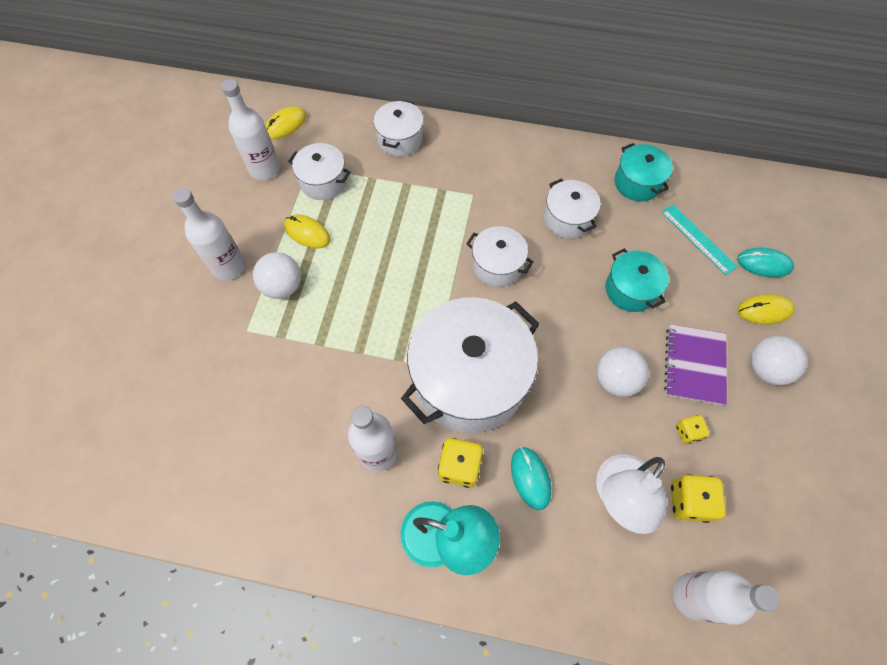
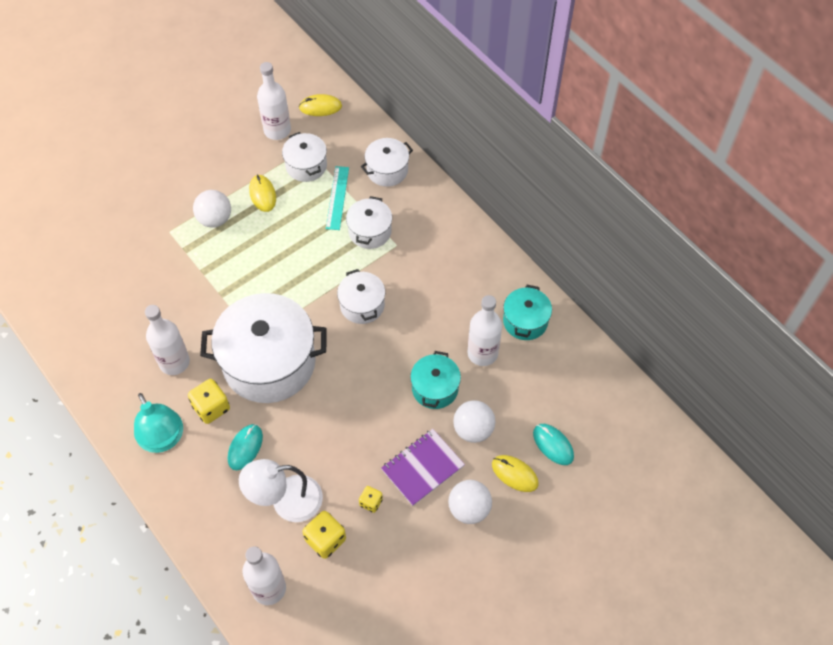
camera: 40 degrees right, 5 degrees down
(229, 266) = (195, 182): white bottle -> white bottle (482, 353)
(567, 219) = (444, 309): white pot -> white pot (370, 231)
(615, 380) = (360, 435): white ball -> white ball (473, 429)
(698, 239) = (524, 392): turquoise ruler -> turquoise ruler (337, 198)

